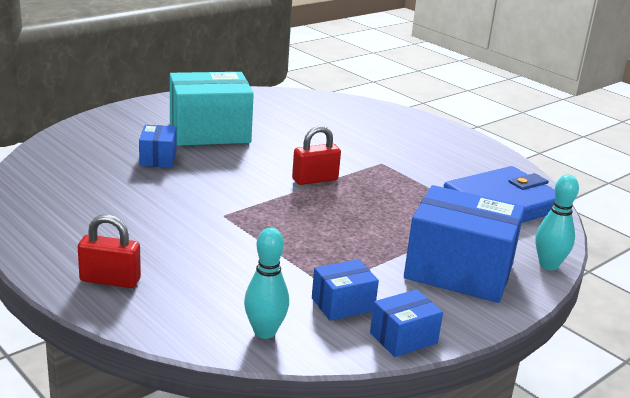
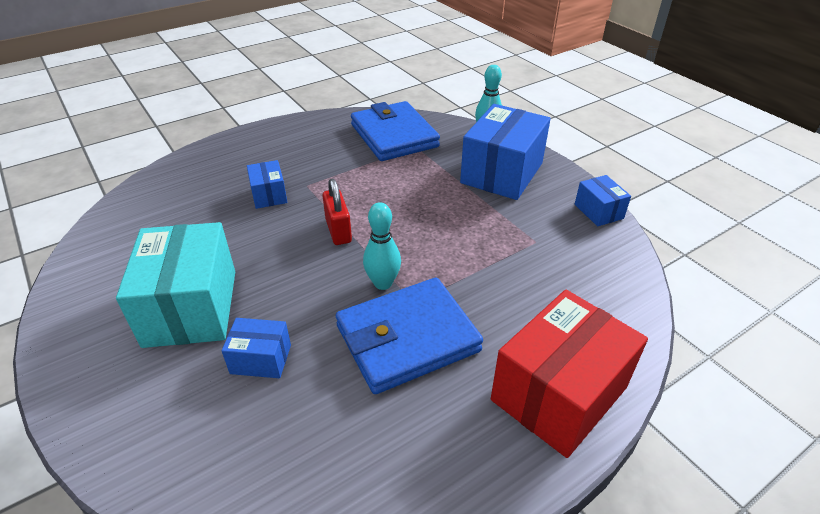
camera: 80 degrees left, 15 degrees up
(110, 280) = (559, 394): red padlock -> red box
(177, 212) = (407, 339): none -> blue wallet
(265, 332) = (614, 282): turquoise bowling pin -> turquoise bowling pin (383, 283)
(342, 304) = (562, 236): blue box -> blue box (269, 195)

